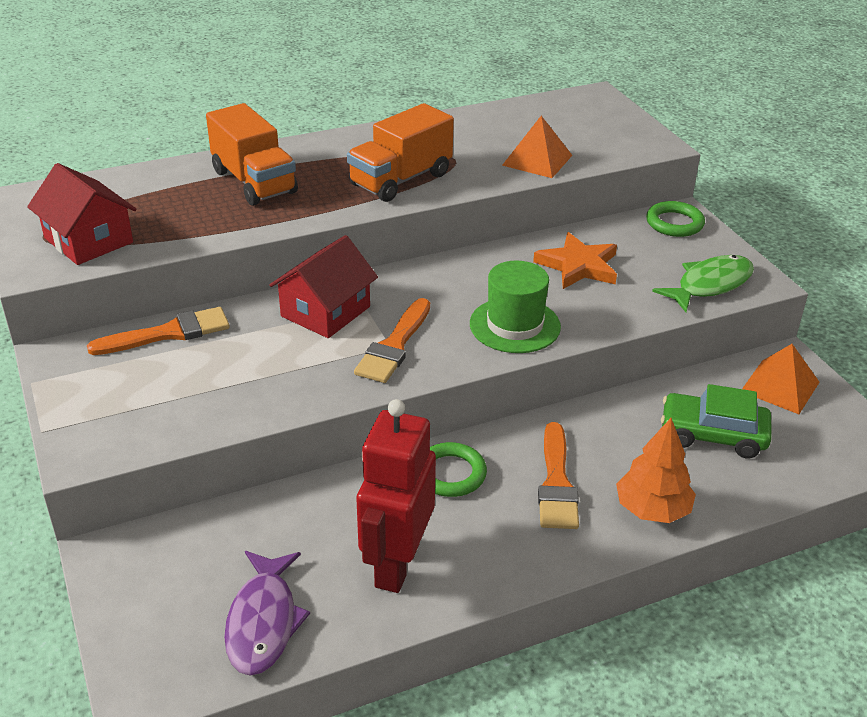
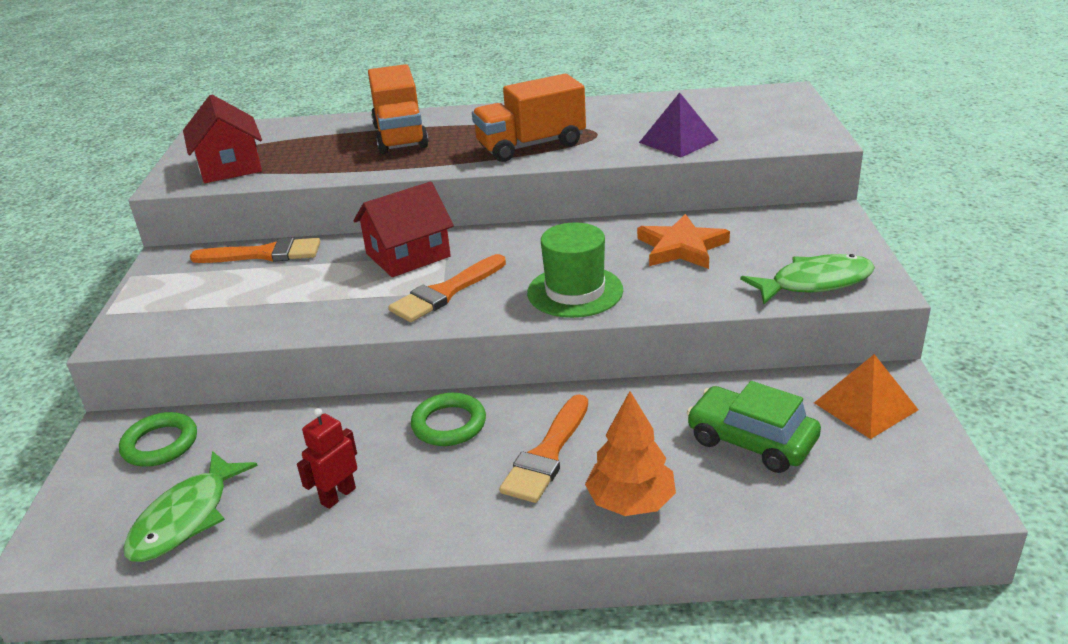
camera: 25 degrees right, 5 degrees down
(263, 622) = (186, 518): purple fish -> green fish
(396, 564) = (338, 496): red robot -> red robot, size x0.50
(537, 160) = (678, 141): orange pyramid -> purple pyramid
(674, 223) = (816, 221): green ring -> green ring (160, 444)

